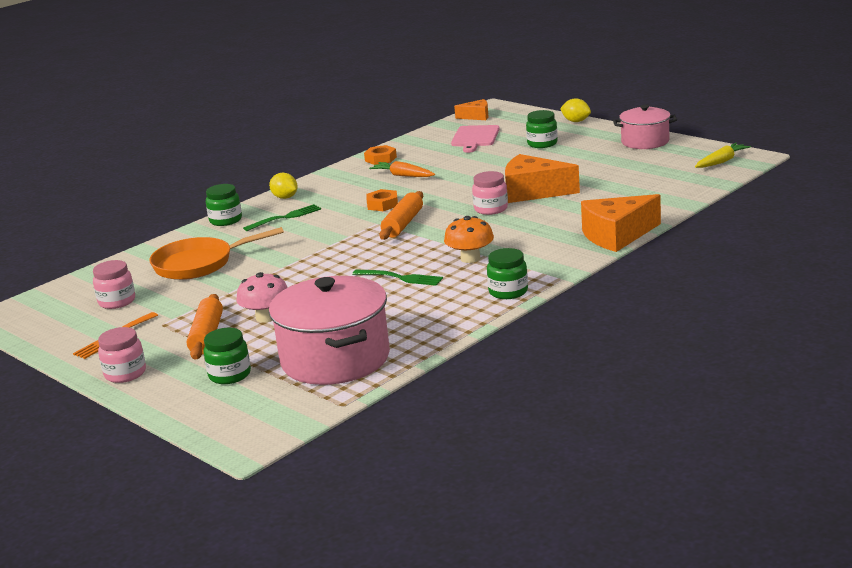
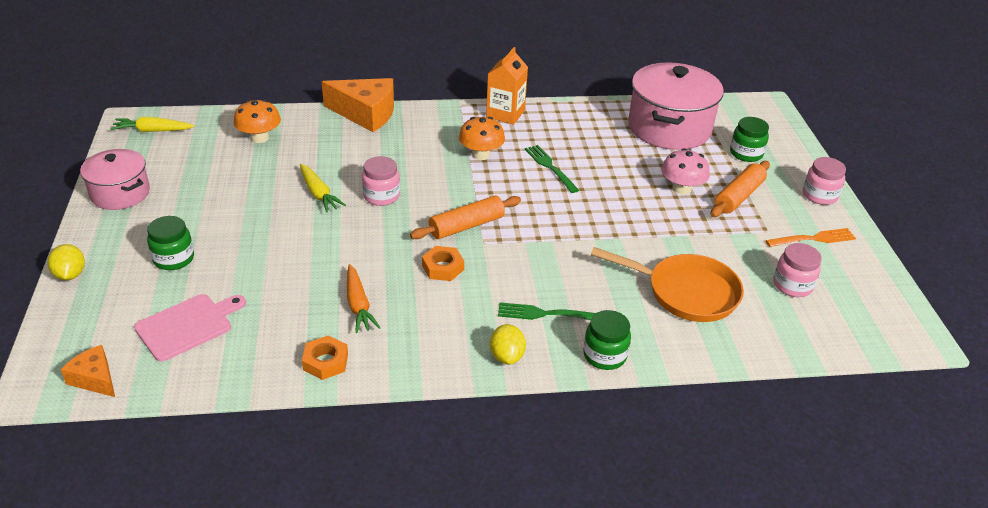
camera: 145 degrees left, 15 degrees up
(508, 292) = (505, 114): green jar -> orange carton
(533, 192) = (318, 194): orange cheese -> yellow carrot
(648, 191) = (259, 137): none -> orange mushroom

